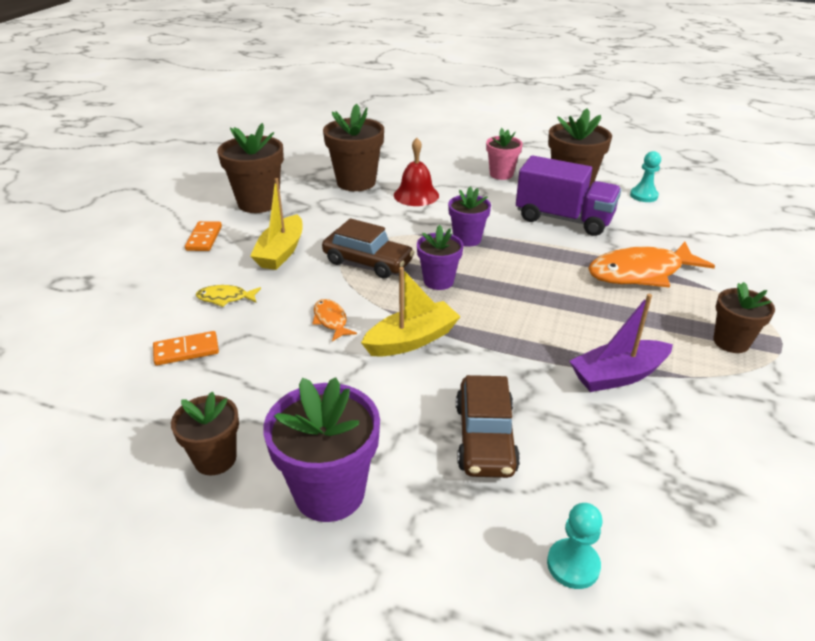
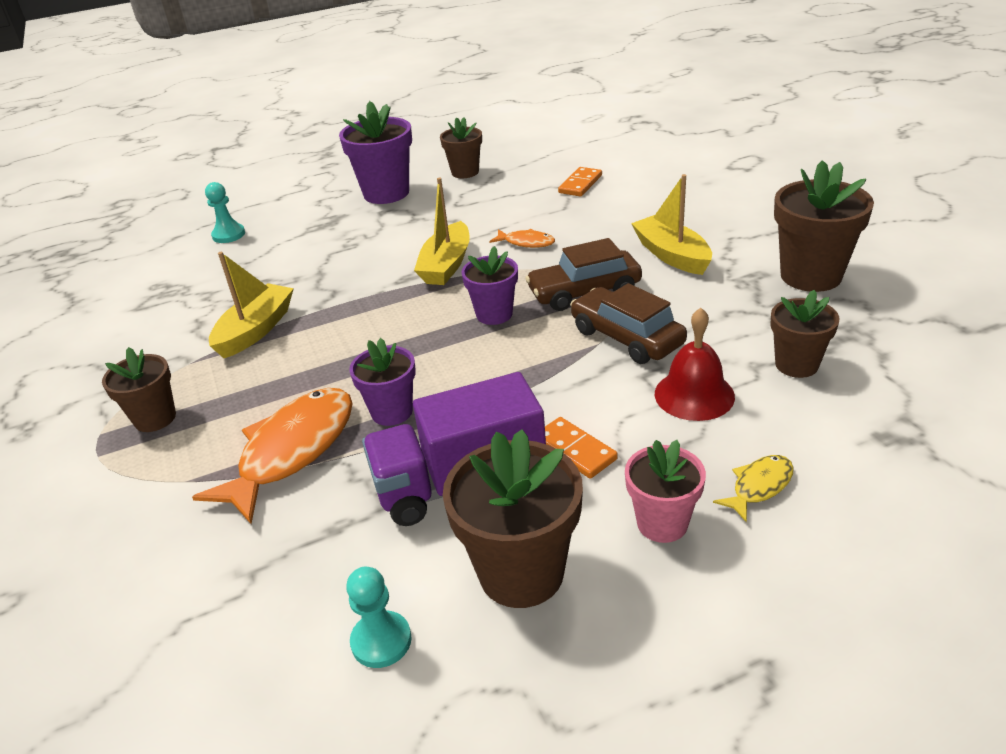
camera: 140 degrees right, 0 degrees up
(204, 238) = (756, 226): orange domino -> orange domino (575, 450)
(225, 298) = (628, 211): yellow fish -> yellow fish (759, 486)
(356, 182) = (796, 365): brown flower pot -> brown flower pot, size x0.62
(467, 239) = (535, 373): purple flower pot -> purple flower pot (392, 412)
(485, 438) = (325, 249): brown car -> brown car (626, 337)
(617, 375) = (256, 330): purple boat -> yellow boat

